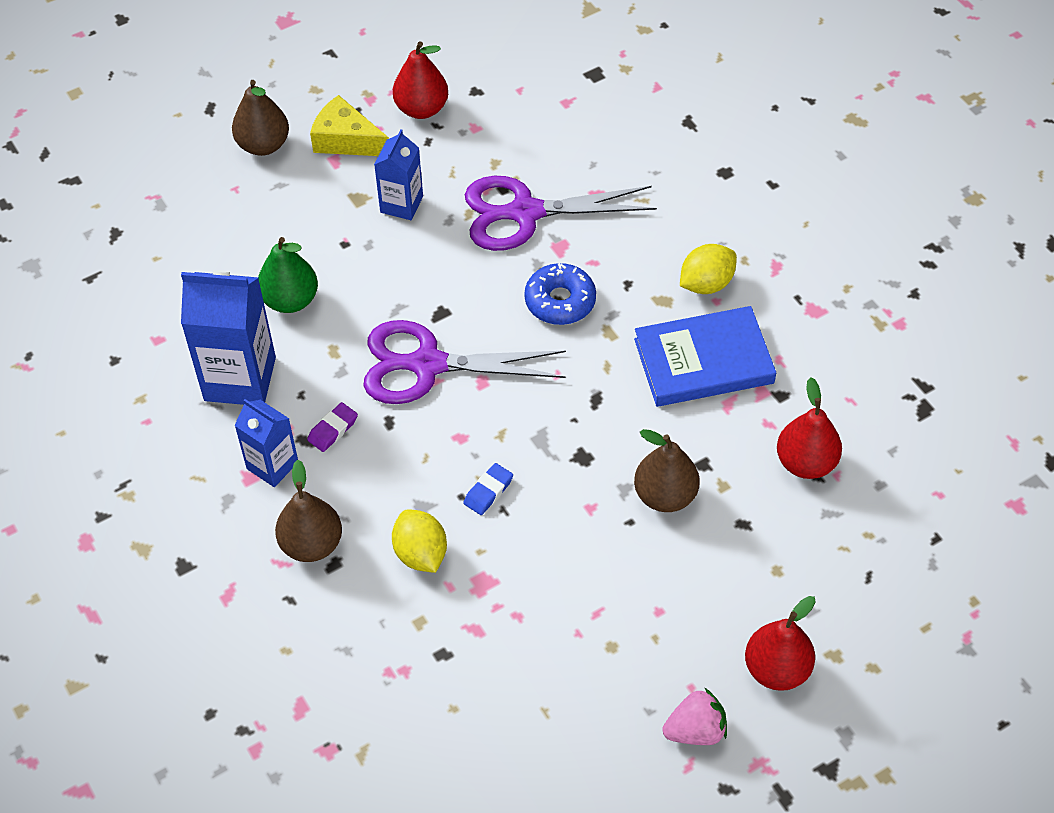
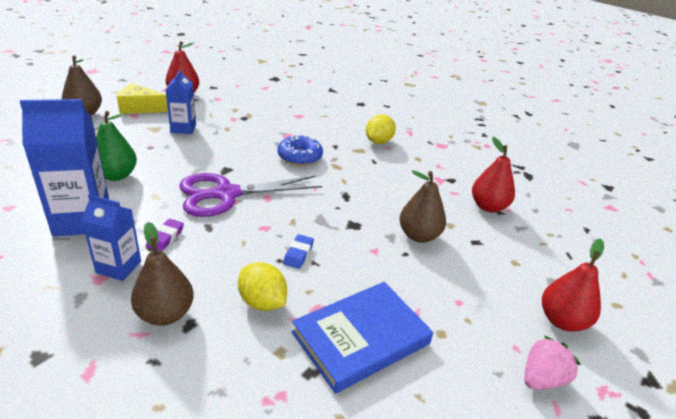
camera: 25 degrees left, 20 degrees down
(523, 213) = (260, 125): purple scissors -> none
(703, 361) = (398, 171): blue book -> blue book (361, 338)

